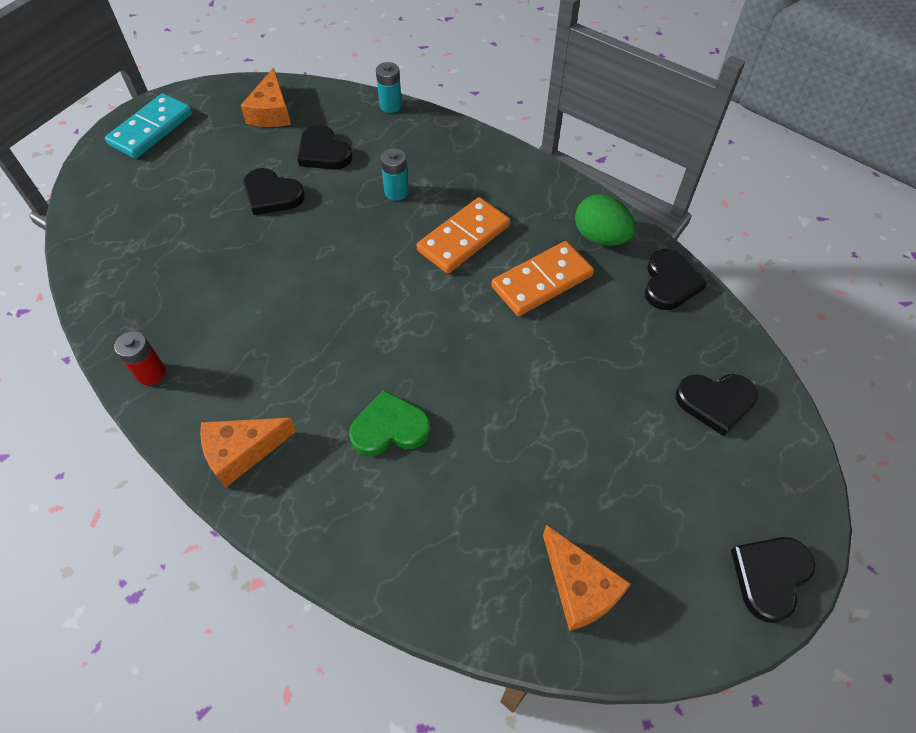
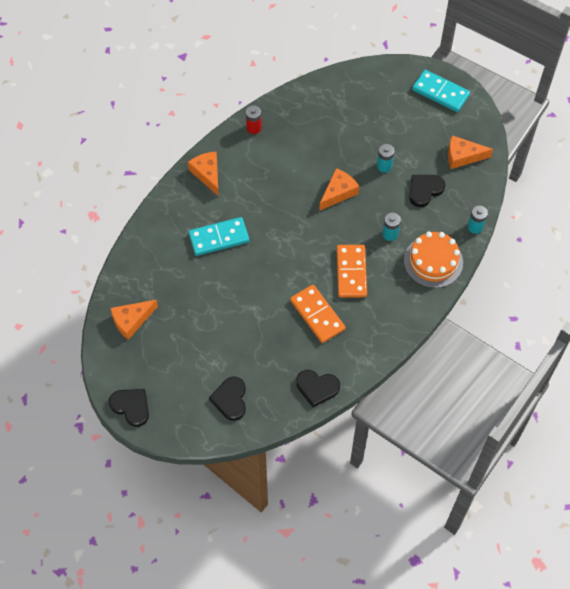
camera: 90 degrees right, 5 degrees up
(272, 195) = (384, 166): black heart -> turquoise battery
(313, 251) = (338, 192): none -> orange cheese
(390, 428) = (219, 238): green heart -> turquoise domino
(445, 148) = (433, 261): none -> orange cake
(463, 238) = (351, 272): orange domino -> orange domino turned 45 degrees clockwise
(600, 237) = (354, 351): green egg -> none

